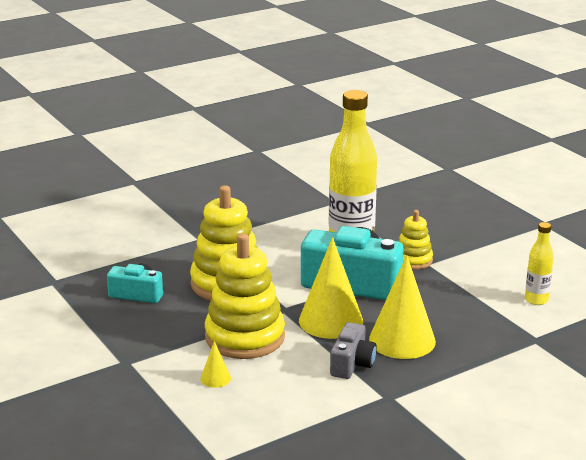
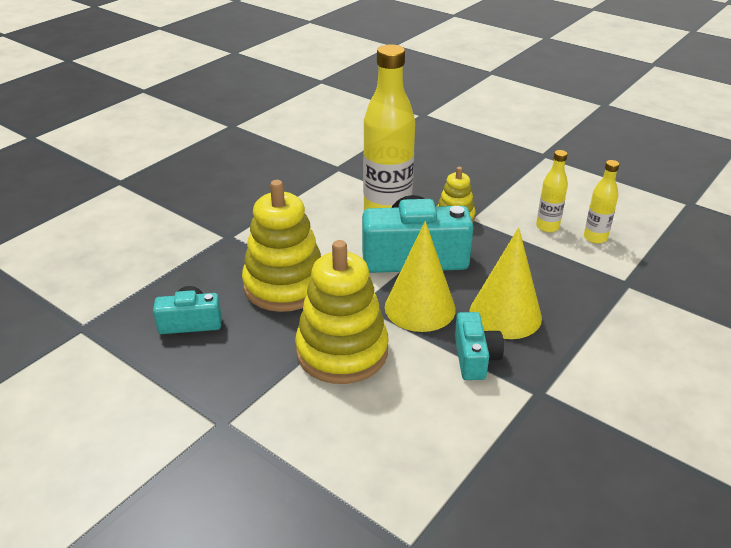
camera: 20 degrees left, 10 degrees up
(215, 378) = (340, 418): yellow cone -> none
(352, 364) = (475, 358): grey camera -> turquoise camera
(496, 283) = (547, 227): none -> yellow bottle

